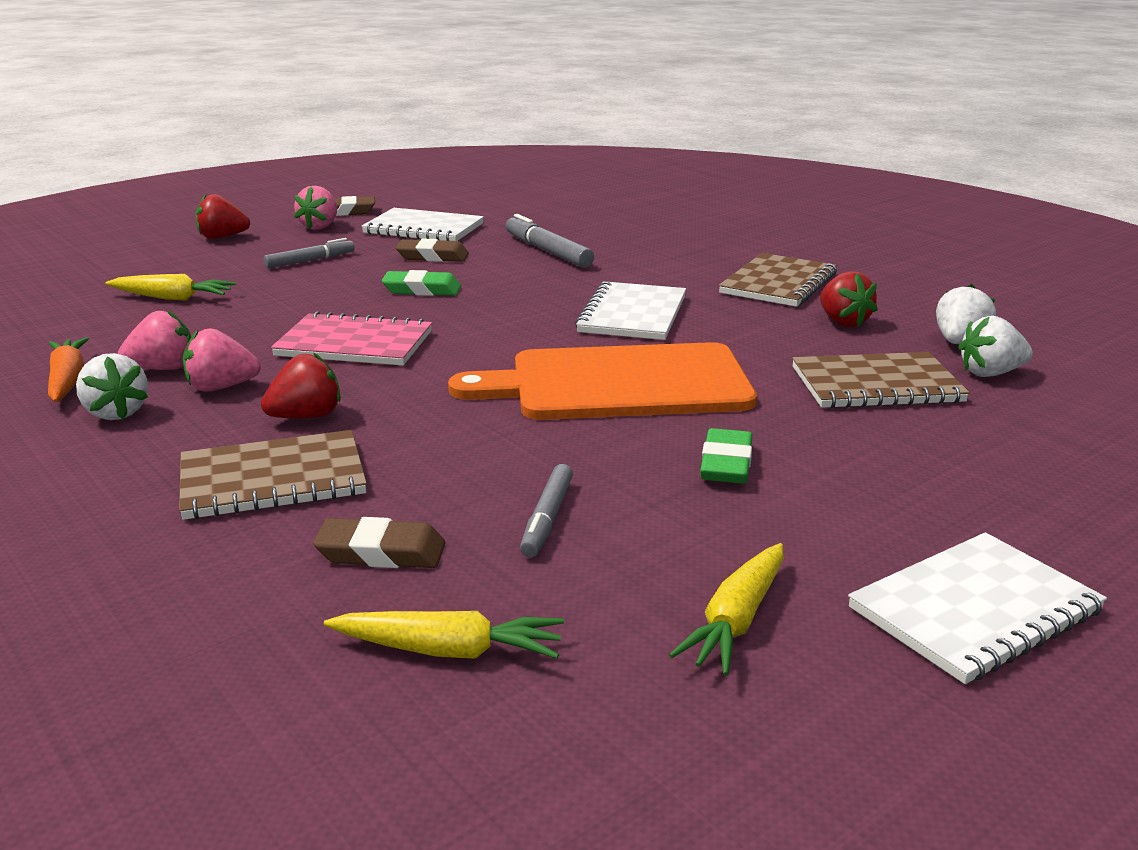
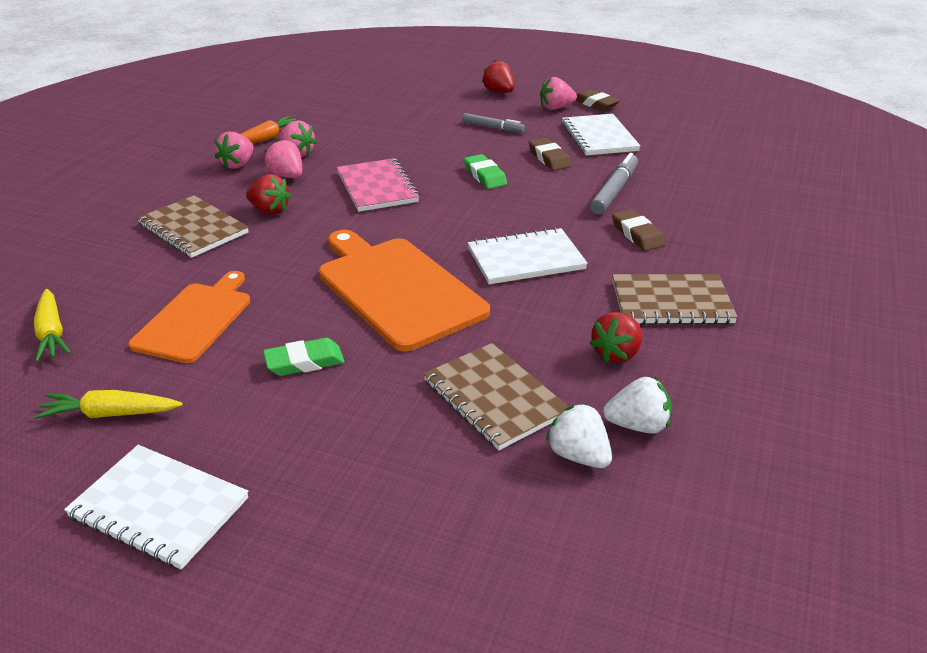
camera: 60 degrees right, 10 degrees up
(116, 413) = (238, 164): white strawberry -> pink strawberry
(172, 298) = (391, 118): yellow carrot -> none
(381, 552) = (134, 284): brown eraser -> brown eraser (637, 234)
(547, 518) = (195, 319): grey marker -> orange cutting board

